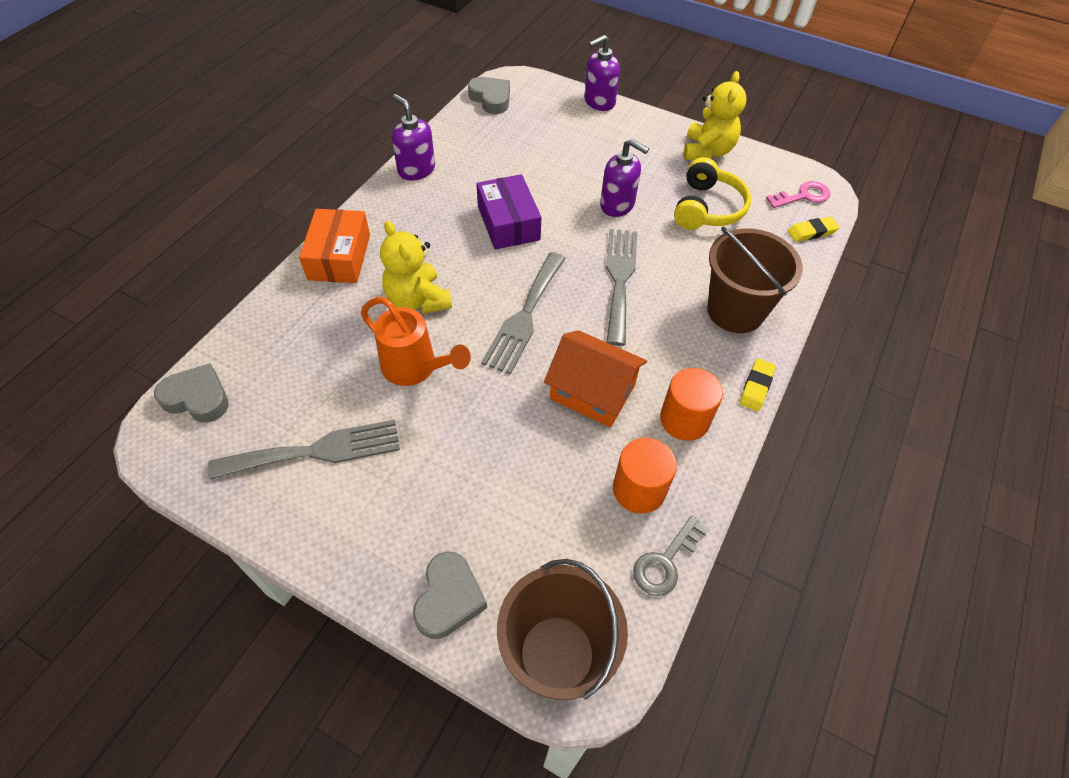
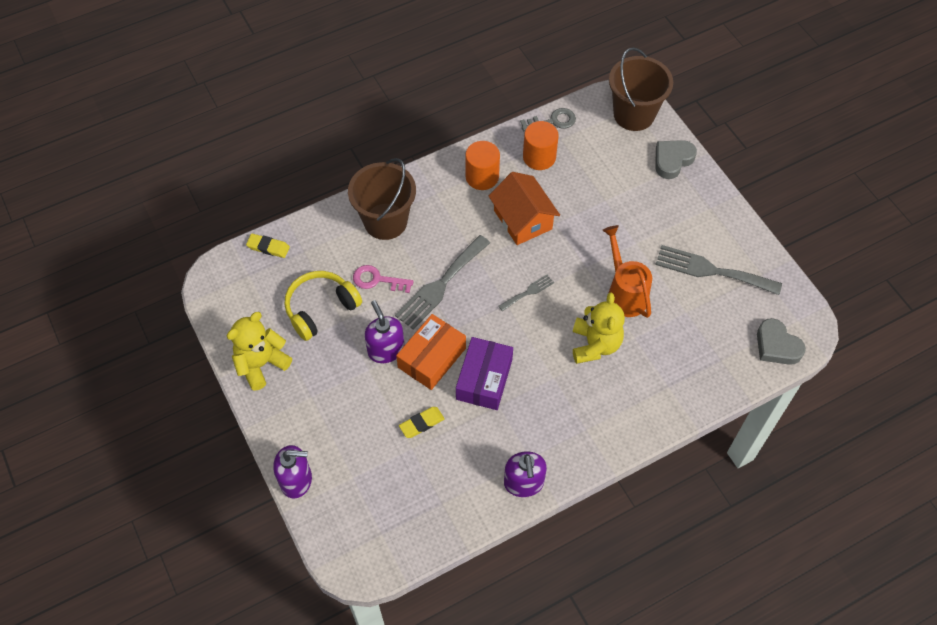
camera: 145 degrees left, 5 degrees up
(339, 257) = (635, 417): orange box -> orange box (432, 358)
(491, 99) = (394, 546): grey heart -> none
(524, 316) = (528, 292): grey fork -> grey fork, size x0.49
(756, 387) = (422, 171): yellow eraser -> yellow eraser (421, 423)
(803, 196) = (237, 279): pink key -> pink key (377, 280)

